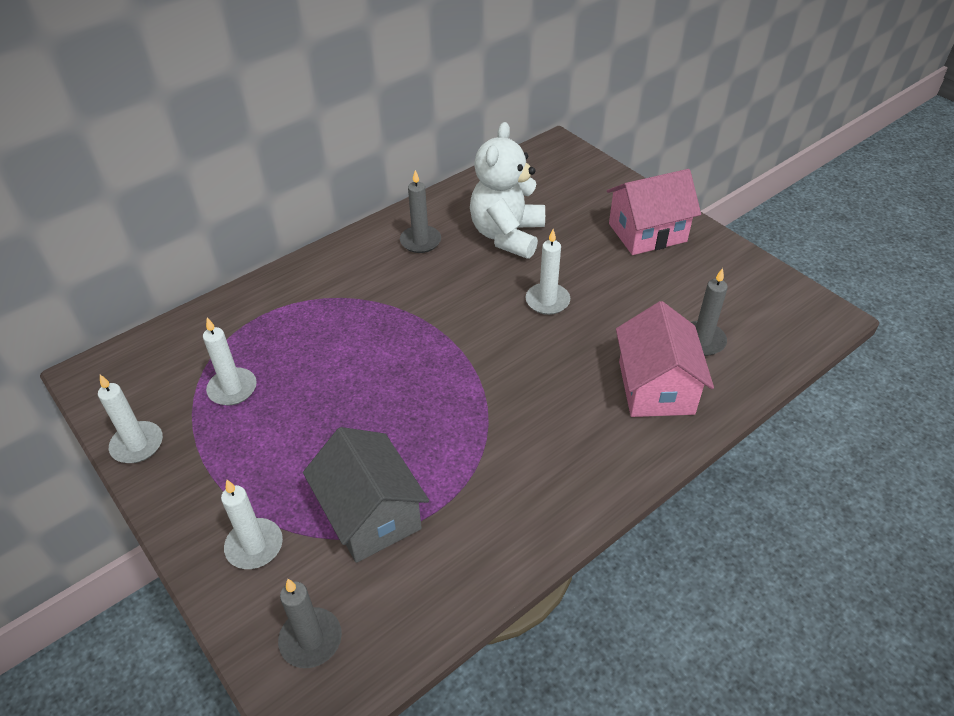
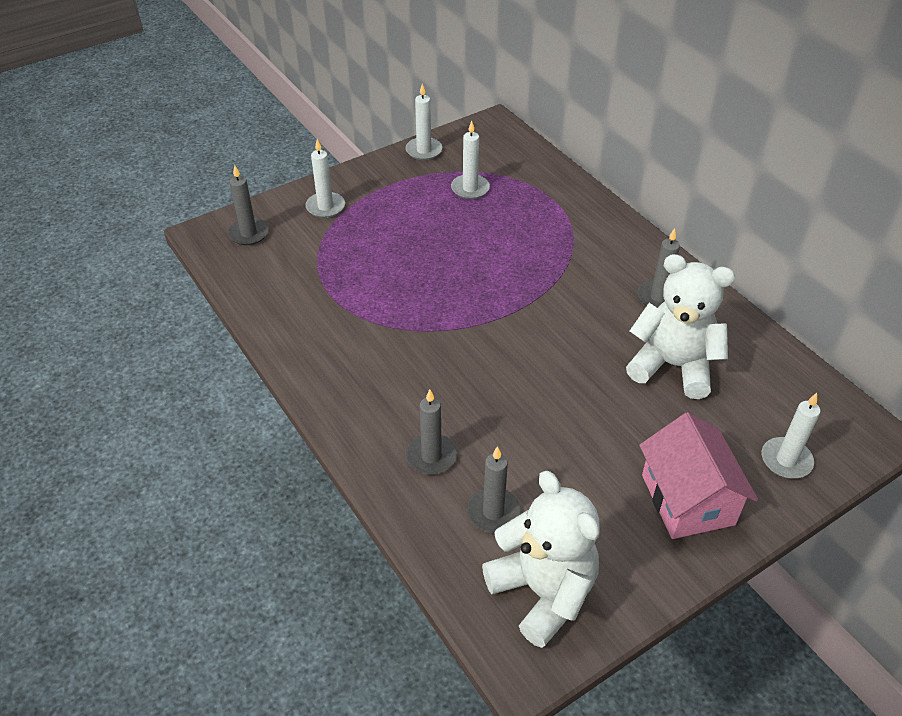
camera: 95 degrees right, 0 degrees up
(370, 514) = (335, 260): grey house -> none
(547, 301) = (563, 387): white candle -> white candle (786, 460)
(656, 387) = (431, 456): pink house -> grey candle
(764, 308) = (543, 592): none -> white teddy bear

